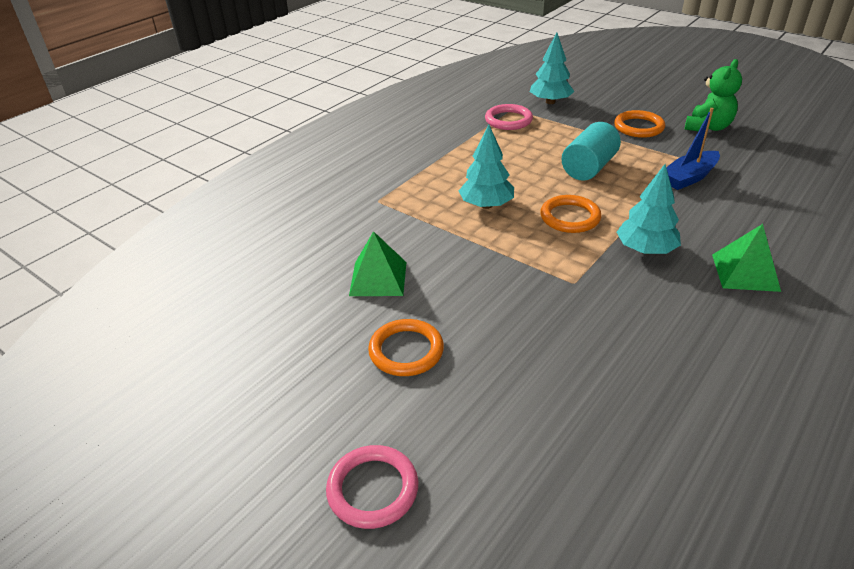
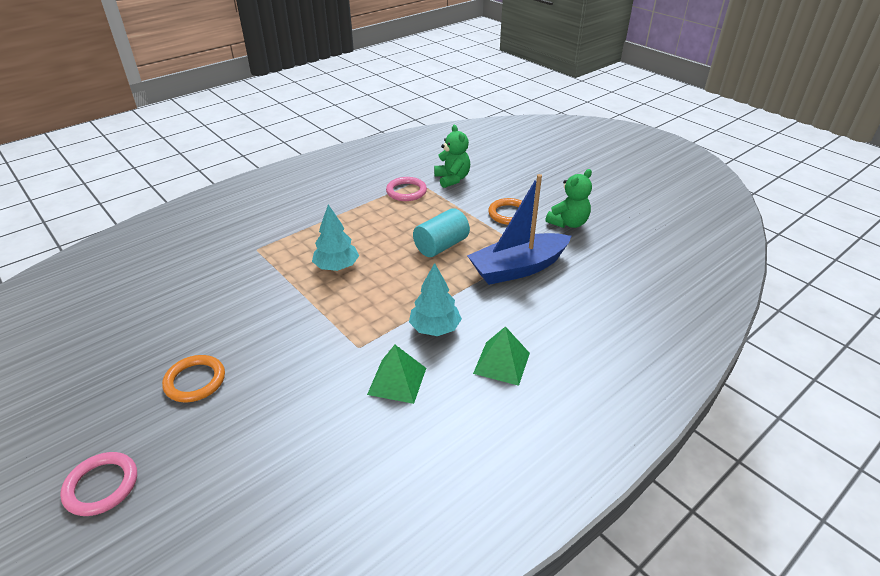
camera: 10 degrees right, 0 degrees up
(378, 278) = (213, 316): green pyramid -> green pyramid (397, 381)
(550, 102) = (452, 179): turquoise tree -> green teddy bear
(570, 217) = (395, 289): orange ring -> none
(689, 177) = (518, 268): blue boat -> blue boat, size x1.65

